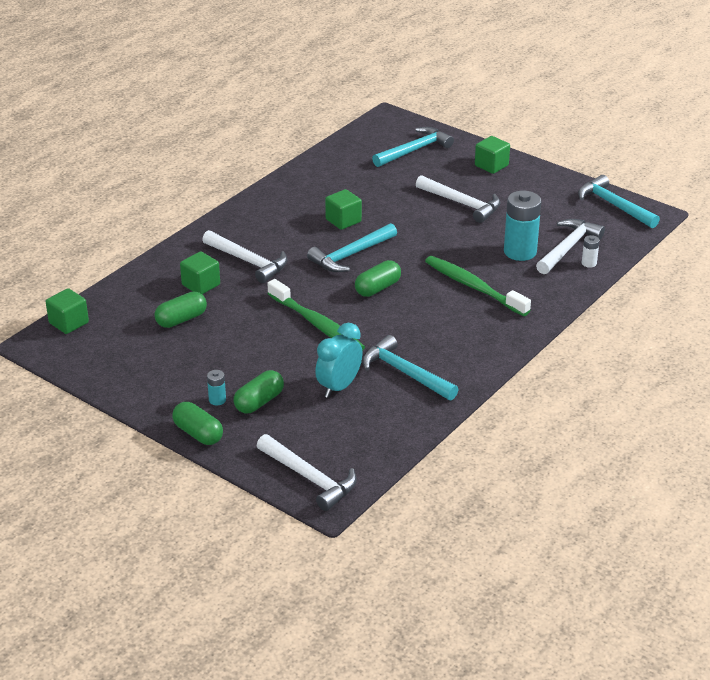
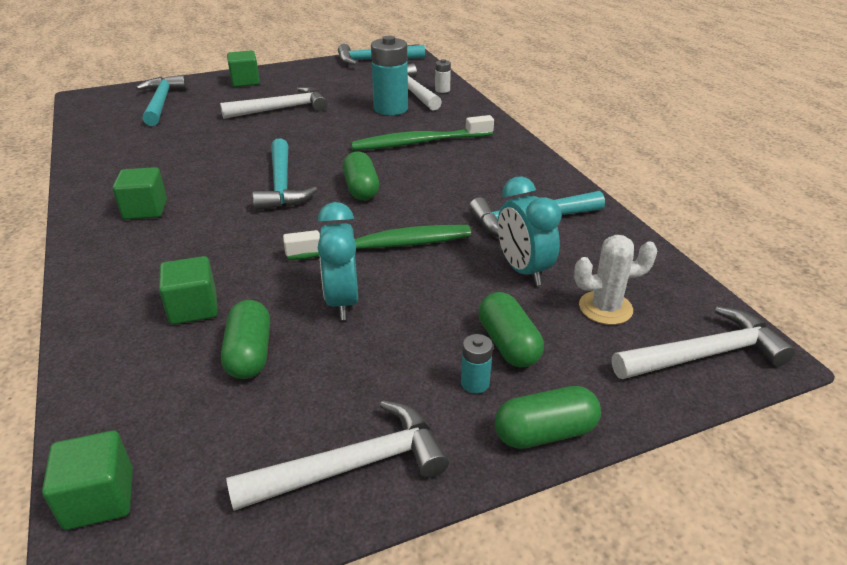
camera: 60 degrees left, 0 degrees up
(248, 261) = (197, 253): white hammer -> white hammer (351, 466)
(248, 331) = (342, 301): none -> turquoise clock
(326, 430) = (605, 308): none -> white cactus
(343, 221) = (214, 170): green cube -> green cube (145, 210)

